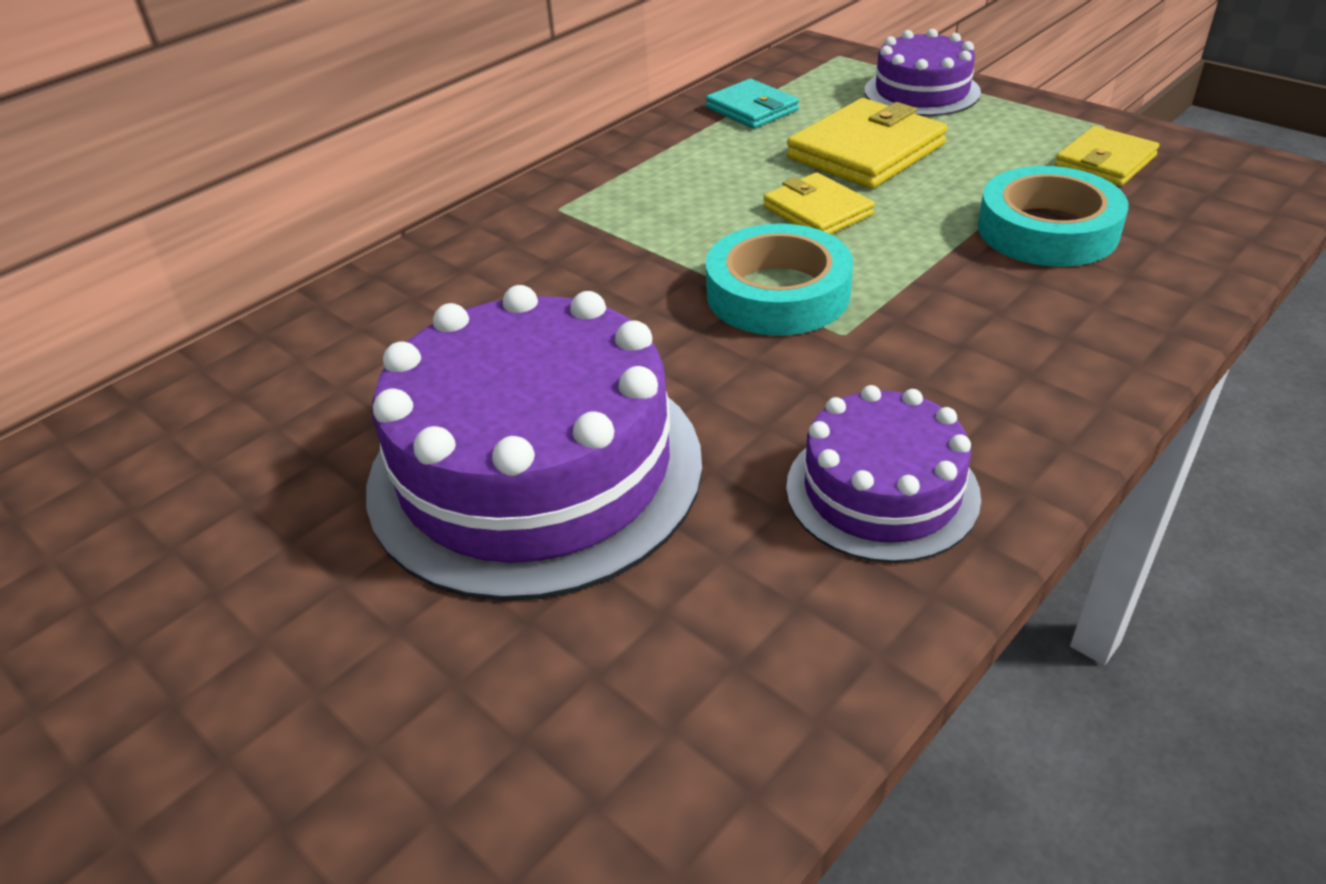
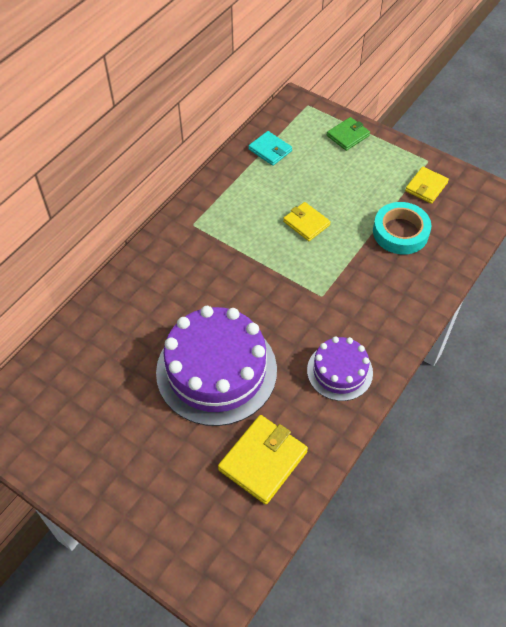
camera: 10 degrees left, 15 degrees up
(778, 293) = (294, 274): turquoise tape -> none
(866, 151) = (324, 181): yellow wallet -> yellow wallet (263, 460)
(921, 92) = (348, 135): purple cake -> green wallet

